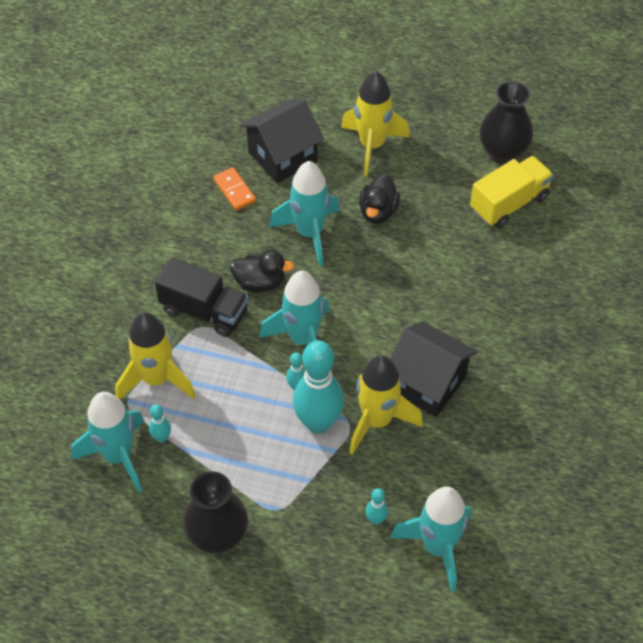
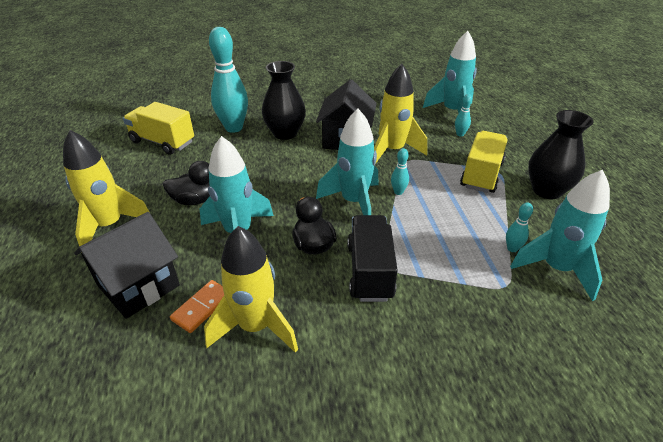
camera: 115 degrees left, 15 degrees down
(156, 379) = (465, 275): yellow rocket -> yellow rocket (255, 326)
(281, 487) = (481, 174): none -> yellow truck
(282, 156) = (138, 285): black house -> black house turned 75 degrees counterclockwise
(318, 423) = (418, 174): turquoise bowling pin -> turquoise bowling pin (234, 128)
(502, 153) = (106, 155): black vase -> black vase (285, 133)

